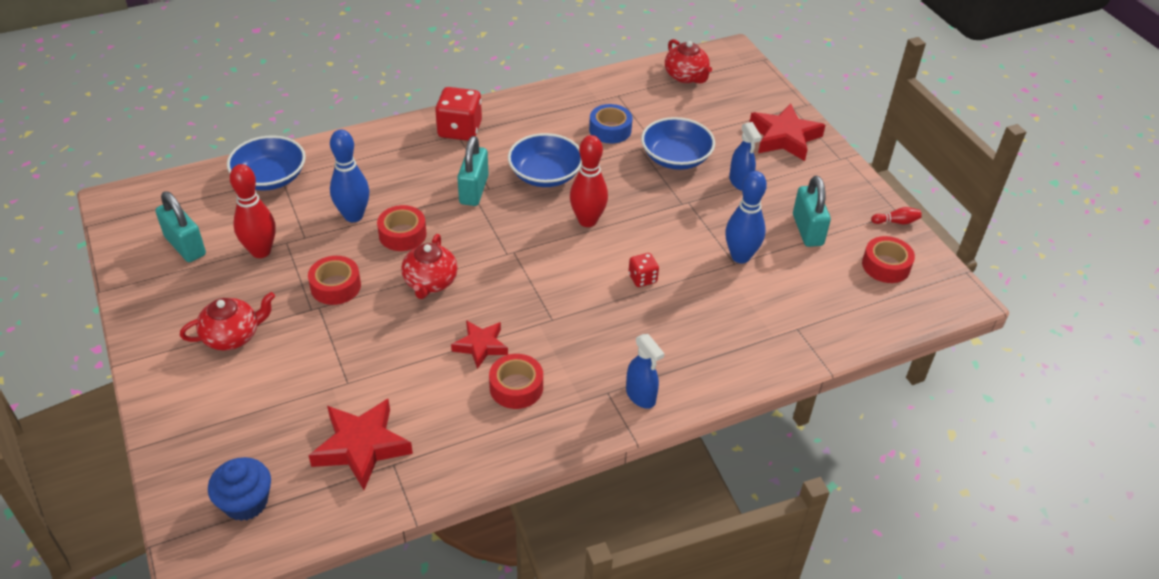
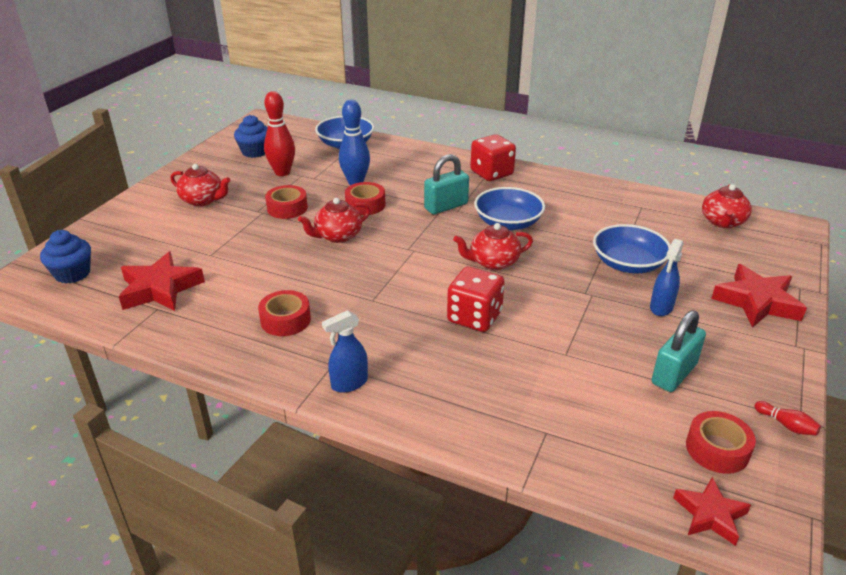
camera: 50 degrees right, 10 degrees down
(185, 246) = (255, 152): turquoise padlock -> blue cupcake
(480, 346) = (306, 285): red star -> red star (710, 515)
(587, 221) = (493, 262): red bowling pin -> red teapot
(610, 130) = (601, 222): blue tape -> none
(641, 396) = (349, 383): blue spray bottle -> blue spray bottle turned 45 degrees clockwise
(642, 278) = (474, 317): red dice -> red dice, size x1.85
(740, 256) = (578, 353): blue bowling pin -> none

